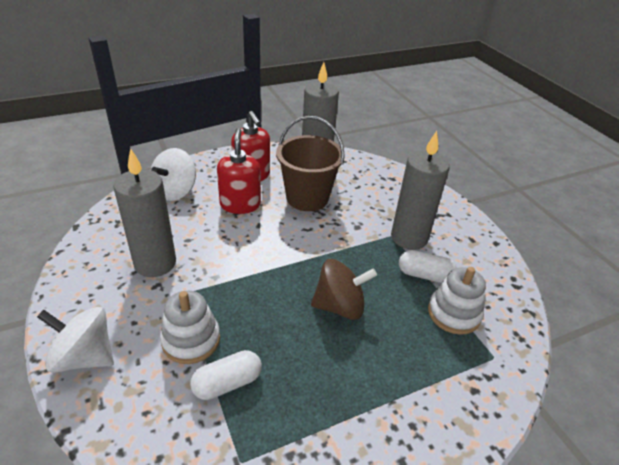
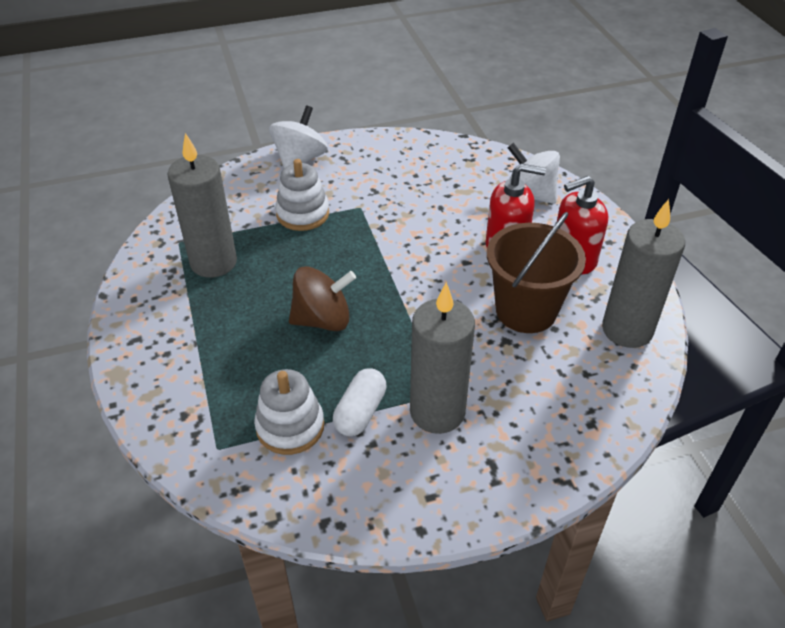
camera: 100 degrees right, 5 degrees up
(155, 263) = (405, 187): grey candle -> grey candle (213, 262)
(227, 383) = (251, 236): white capsule -> none
(340, 306) = (323, 320): brown spinning top -> brown spinning top turned 105 degrees counterclockwise

